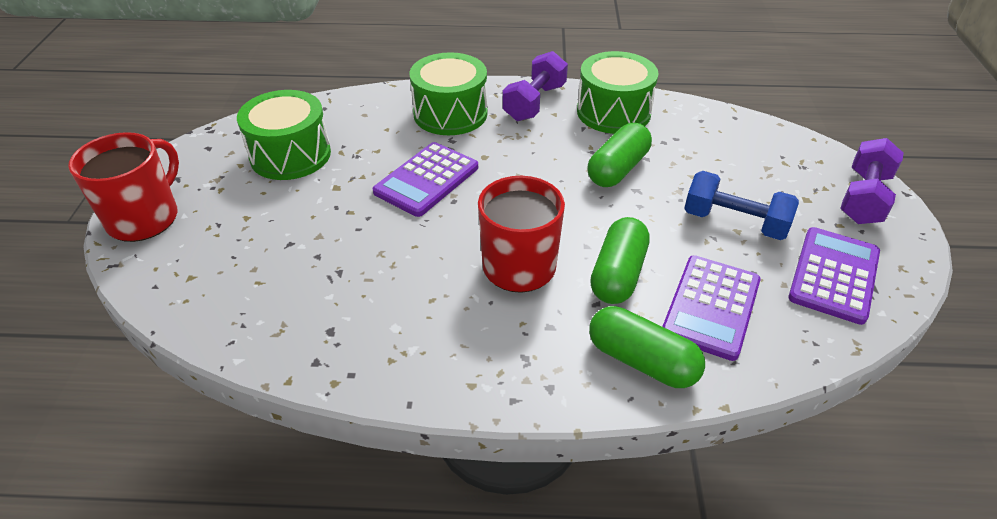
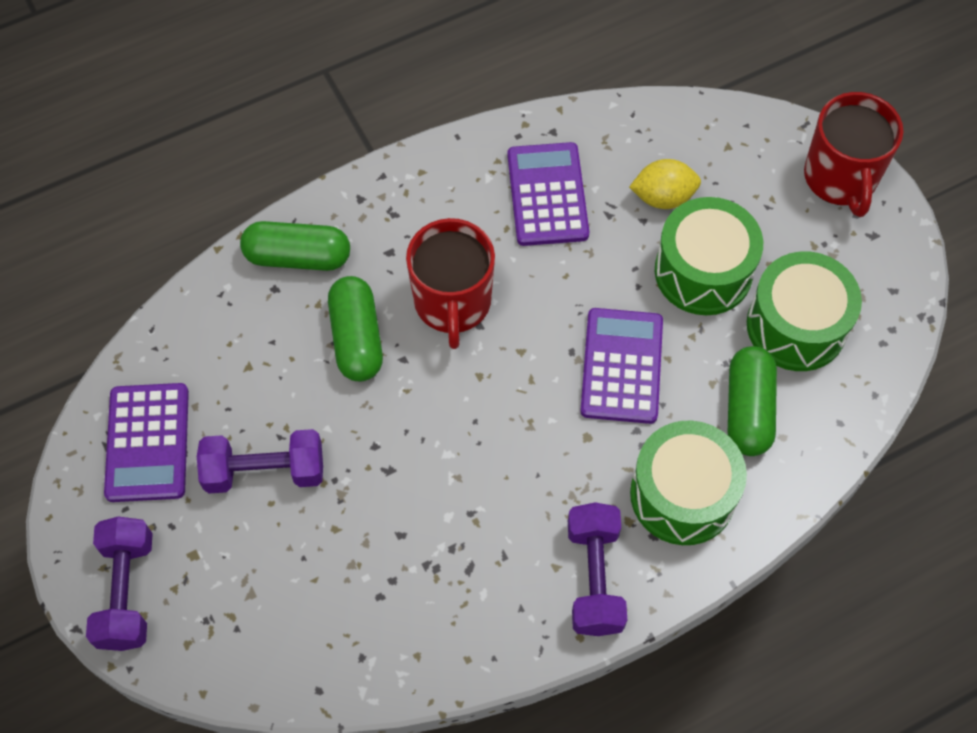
camera: 150 degrees right, 20 degrees up
(284, 264) = (663, 197): none -> yellow lemon
(613, 112) = (482, 612): green drum -> green drum (703, 271)
(617, 169) = (425, 495): green capsule -> green capsule (748, 409)
(711, 307) = (257, 342): purple calculator -> purple calculator (547, 195)
(734, 222) = (265, 471): blue dumbbell -> purple dumbbell

